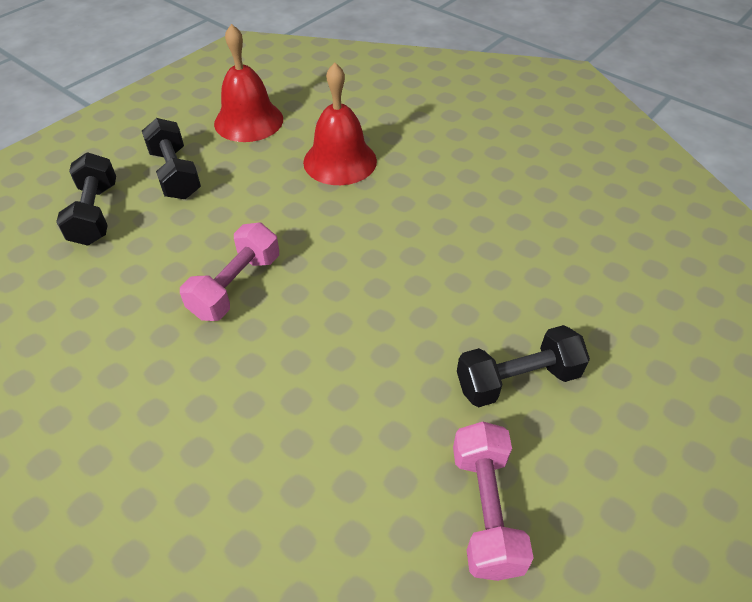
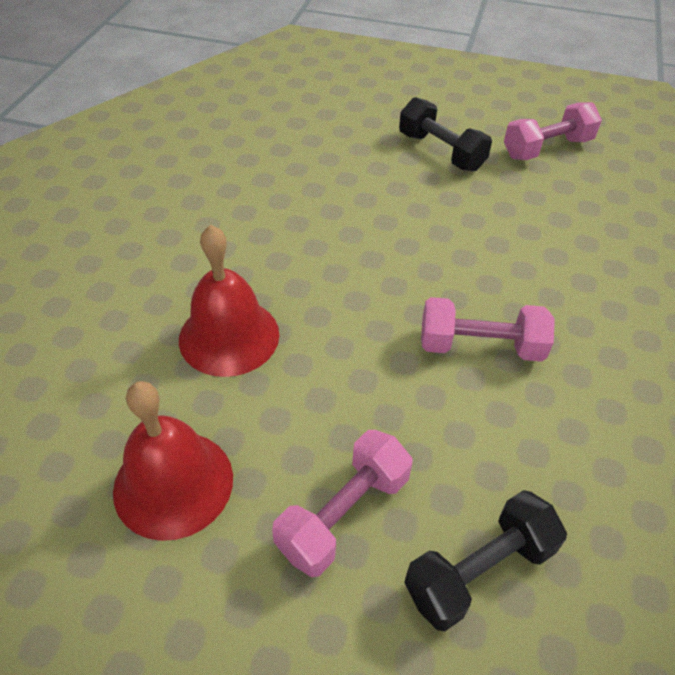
camera: 115 degrees left, 0 degrees up
(175, 174) = (344, 514): black dumbbell -> pink dumbbell

